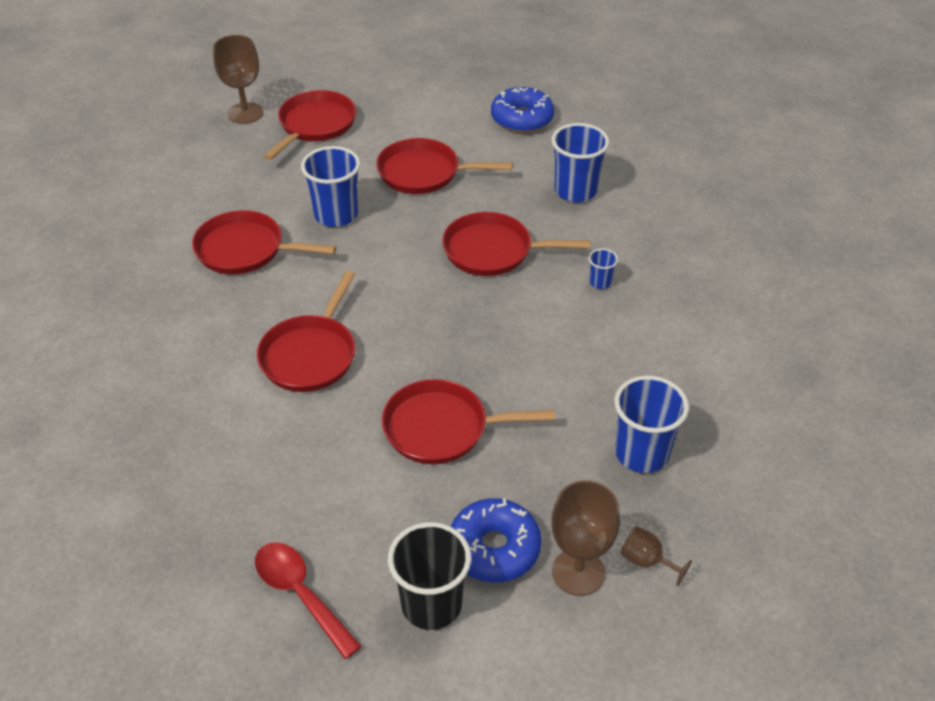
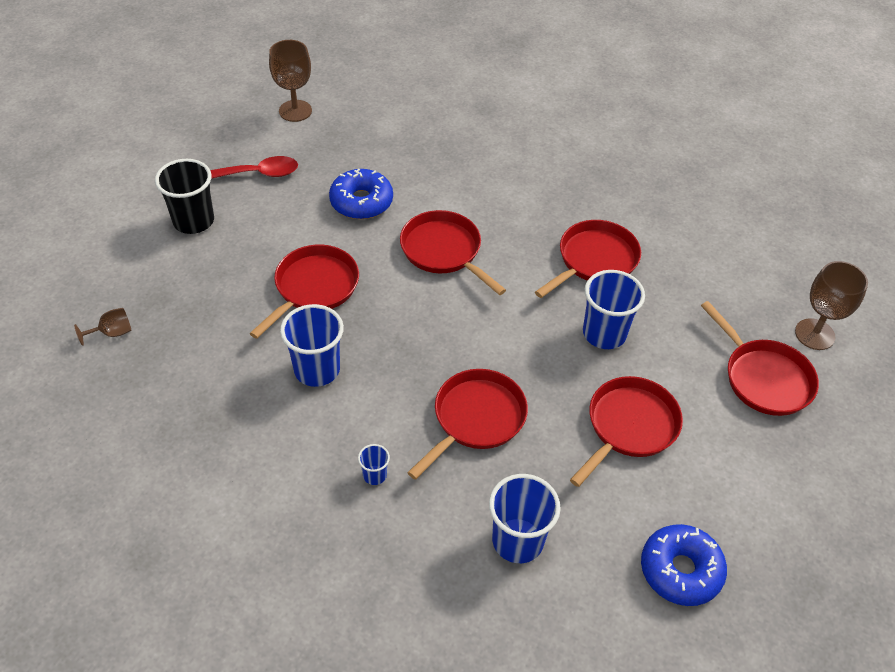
camera: 120 degrees right, 5 degrees up
(494, 548) = (199, 266): blue donut -> blue donut (361, 202)
(578, 572) = (142, 295): brown goblet -> brown goblet (295, 111)
(641, 453) = (186, 384): blue cup -> blue cup (317, 369)

